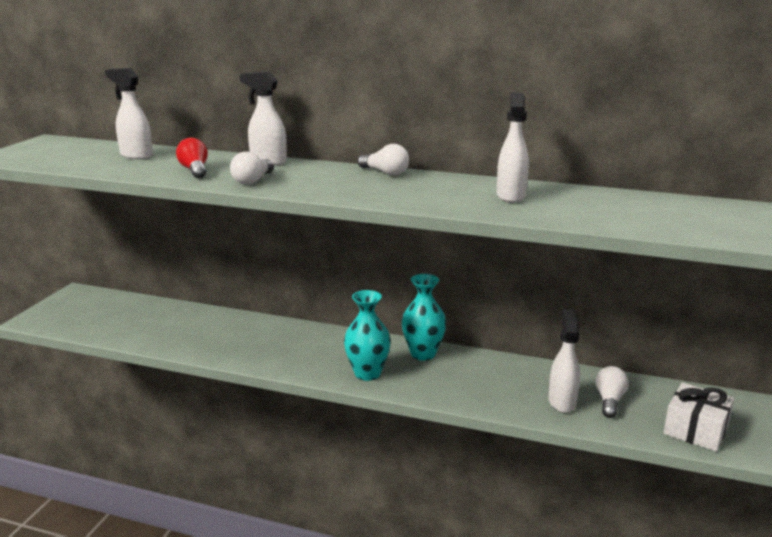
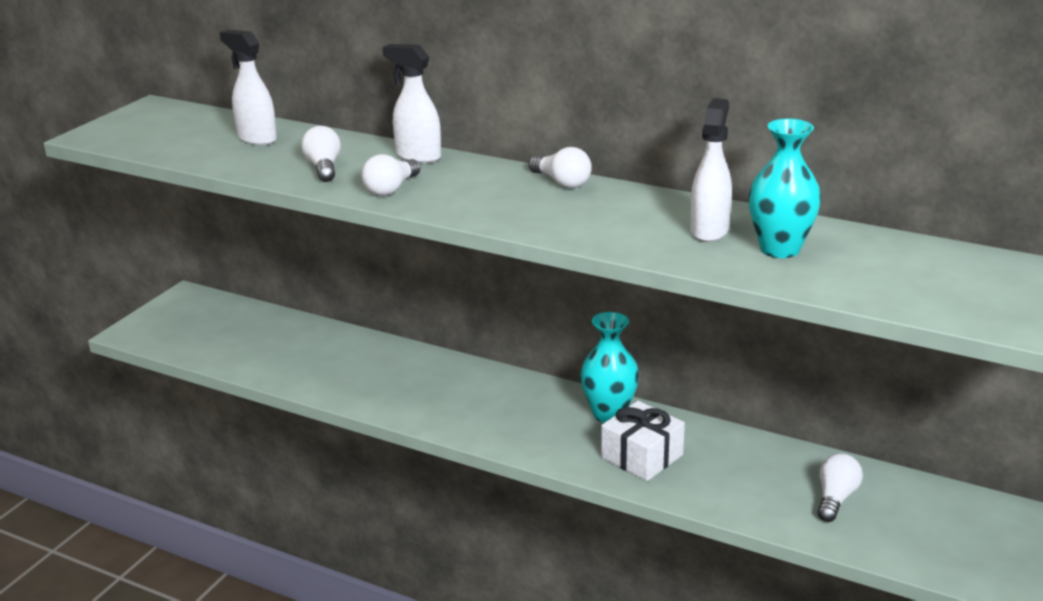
camera: 10 degrees right, 5 degrees up
(195, 170) = (324, 168): red light bulb -> white light bulb
(367, 373) = (531, 436): turquoise vase -> turquoise vase (780, 249)
(562, 402) = (771, 494): white spray bottle -> none
(695, 430) = (936, 547): white gift -> white gift (642, 456)

